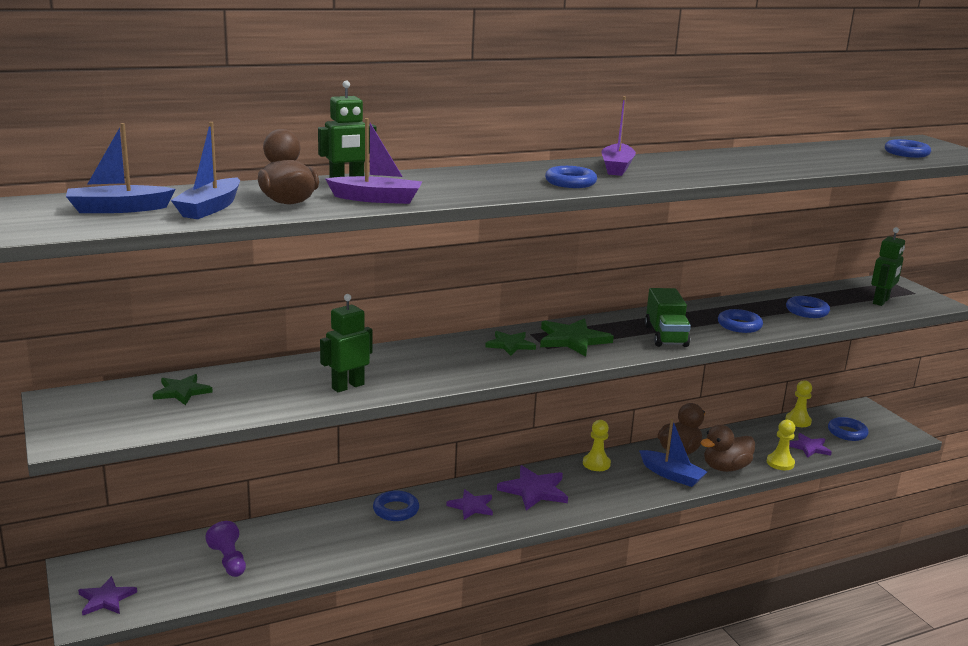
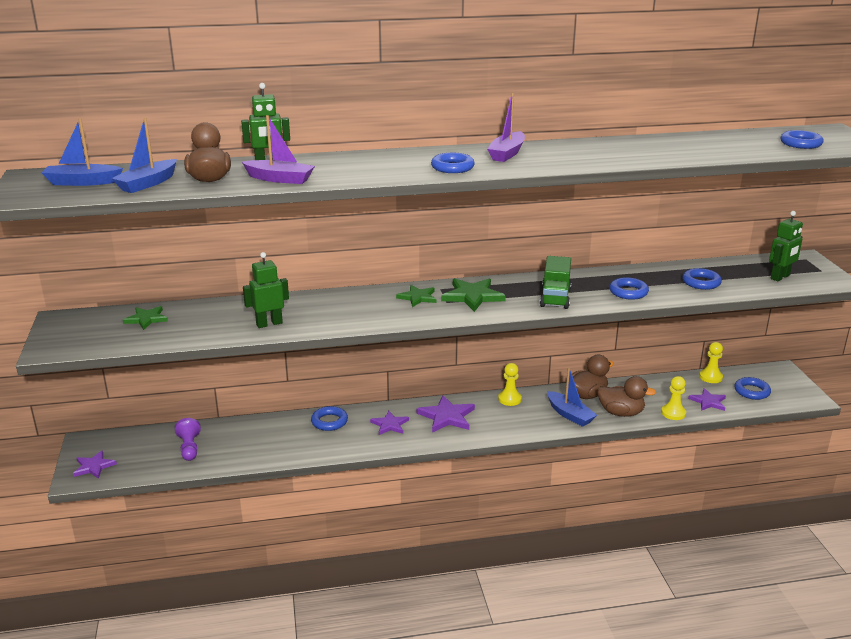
camera: 15 degrees right, 5 degrees up
(725, 468) = (621, 413): brown duck -> brown duck turned 150 degrees counterclockwise

